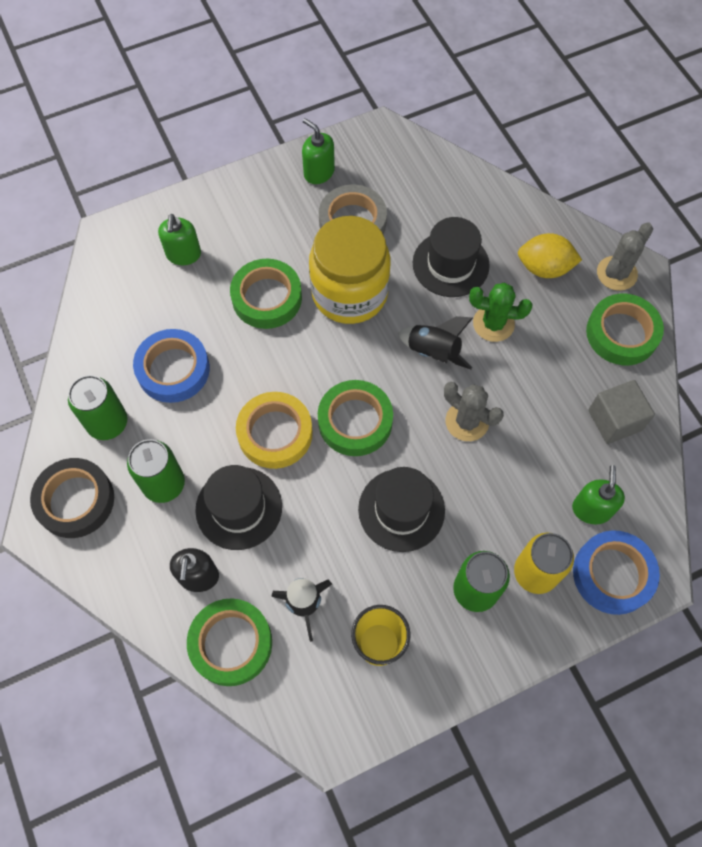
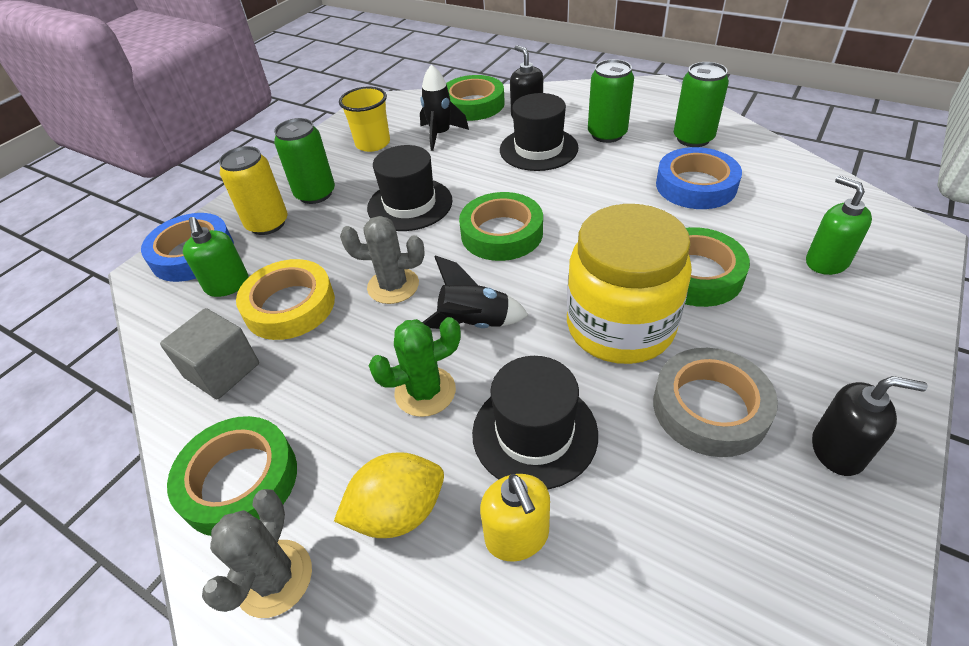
camera: 150 degrees right, 20 degrees down
(75, 500) = (652, 103): black tape -> none
(275, 433) = (561, 194): yellow tape -> yellow tape (290, 306)
(319, 172) = (838, 450): green soap dispenser -> black soap dispenser
(494, 226) = (517, 536): none -> yellow soap dispenser

